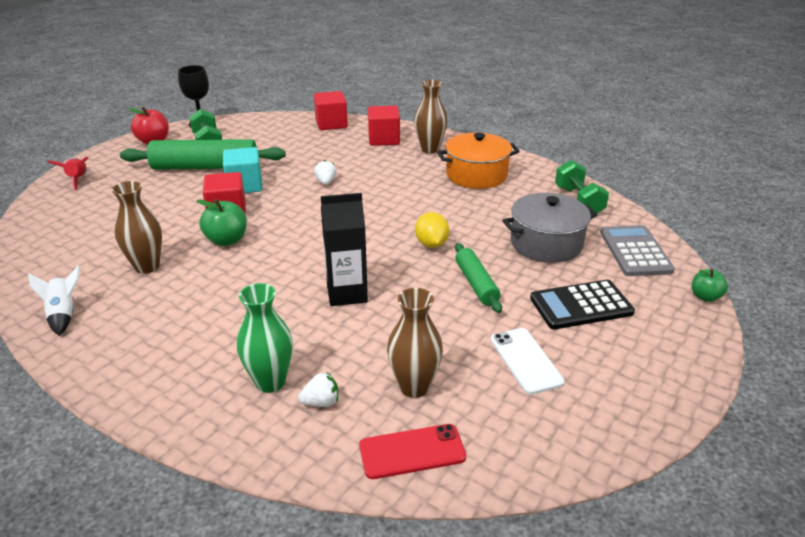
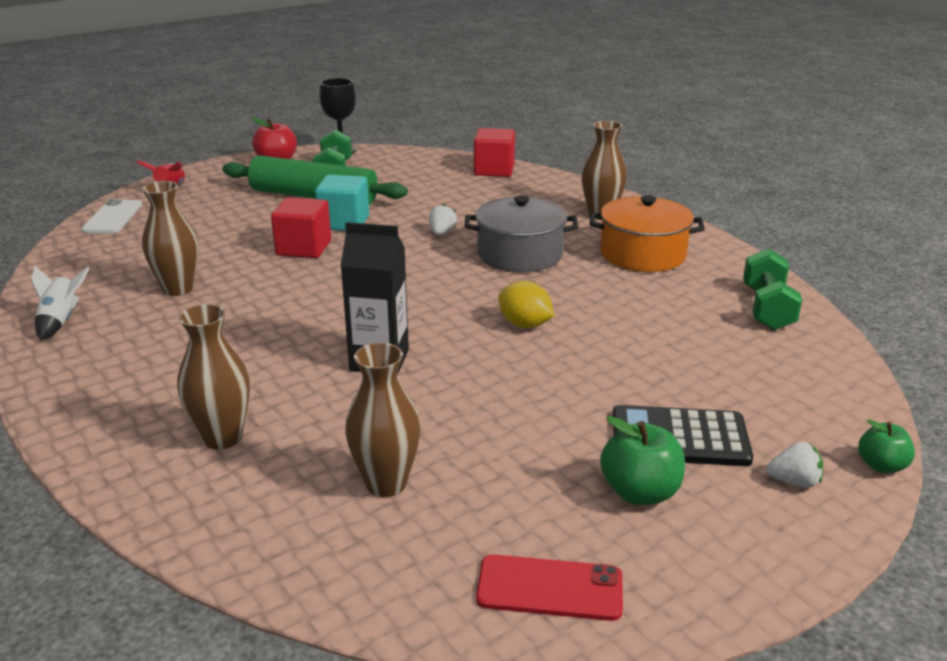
camera: 20 degrees right, 5 degrees down
(226, 240) = (282, 277): green apple -> green apple (640, 492)
(270, 382) = (222, 438): green vase -> brown vase
(321, 402) = (263, 474): white strawberry -> white strawberry (794, 481)
(384, 139) = (548, 196): red cube -> none
(412, 452) = (330, 557): red phone -> red phone (549, 588)
(431, 244) = (525, 325): yellow lemon -> yellow lemon turned 60 degrees counterclockwise
(476, 284) = (551, 382): green rolling pin -> none
(526, 360) = (553, 487): white phone -> white phone (113, 217)
(546, 243) = (683, 352): grey pot -> grey pot (520, 255)
(635, 251) = (809, 386): grey calculator -> none

